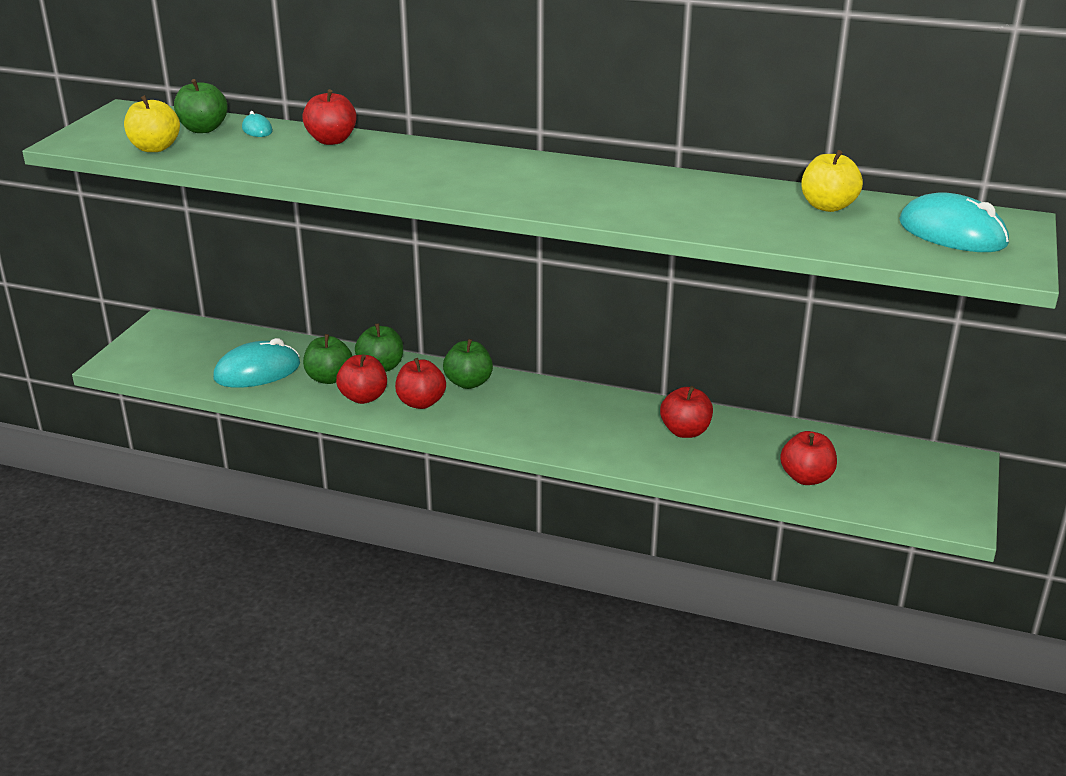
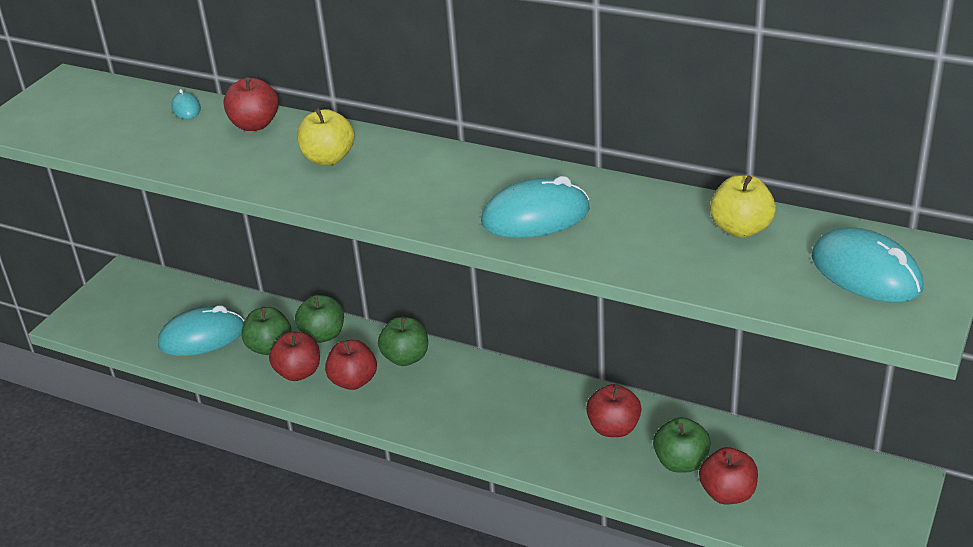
camera: 10 degrees right, 5 degrees up
(155, 148) = (81, 134): yellow apple -> yellow apple (328, 158)
(203, 129) = (134, 107): green apple -> green apple (681, 463)
(632, 200) = (535, 216): none -> turquoise mouse

